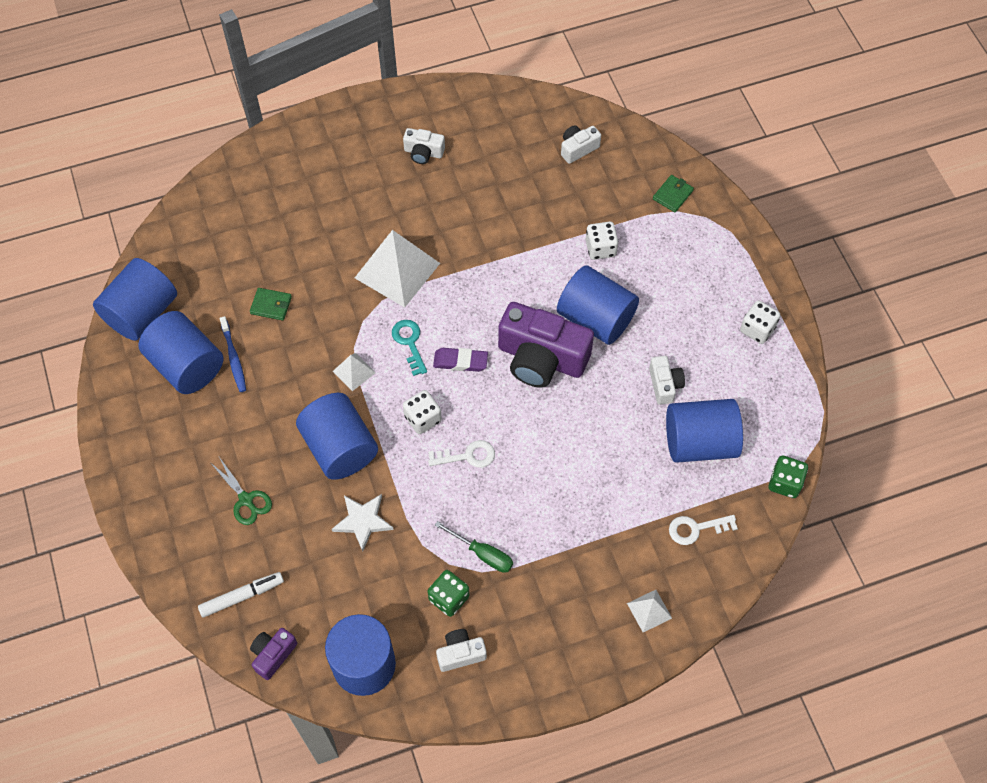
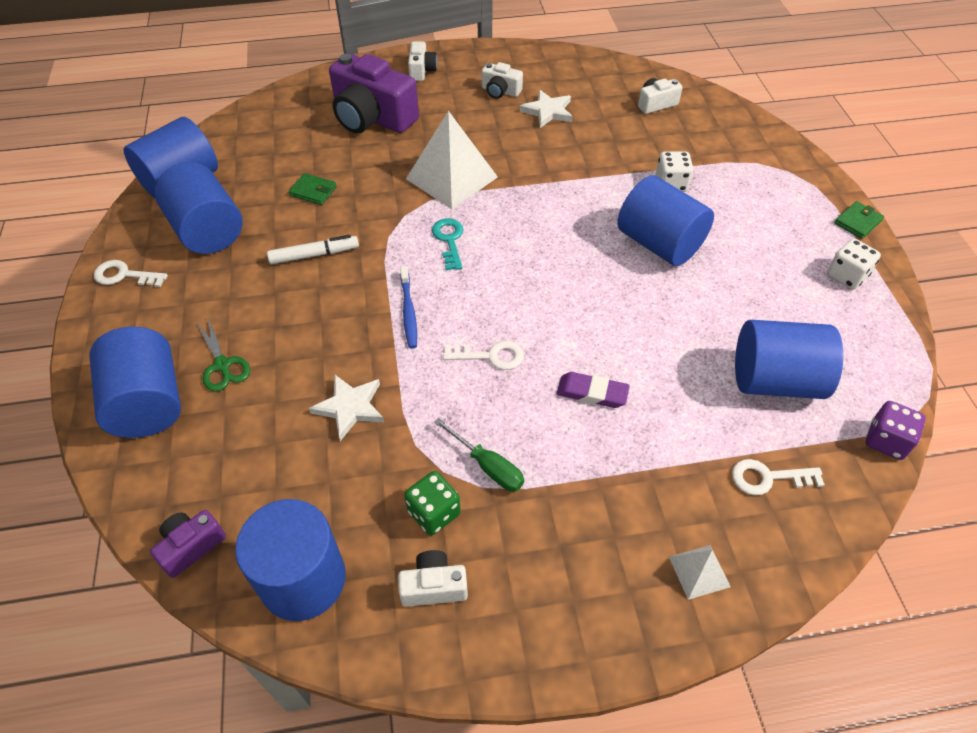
camera: 10 degrees right, 10 degrees down
(128, 425) = (124, 275): none -> white key
(234, 358) = (259, 230): blue toothbrush -> blue toothbrush (408, 311)
(242, 596) = (179, 469): white marker -> white marker (314, 255)
(340, 448) = (345, 328): blue cylinder -> blue cylinder (148, 403)
(354, 372) = (382, 258): white pyramid -> none
(422, 418) = (447, 312): white dice -> none
(460, 361) = (501, 264): purple eraser -> purple eraser (592, 393)
(474, 173) = (548, 111): none -> white star
(541, 358) = (593, 272): purple camera -> purple camera (372, 118)
(664, 385) = (734, 315): white camera -> white camera (422, 71)
(672, 195) = (752, 149): green wallet -> green wallet (857, 222)
(785, 483) = (886, 440): green dice -> purple dice

